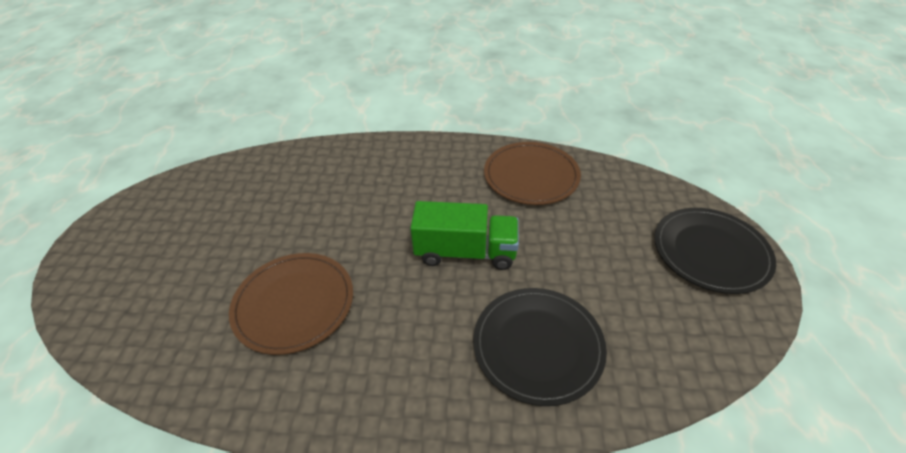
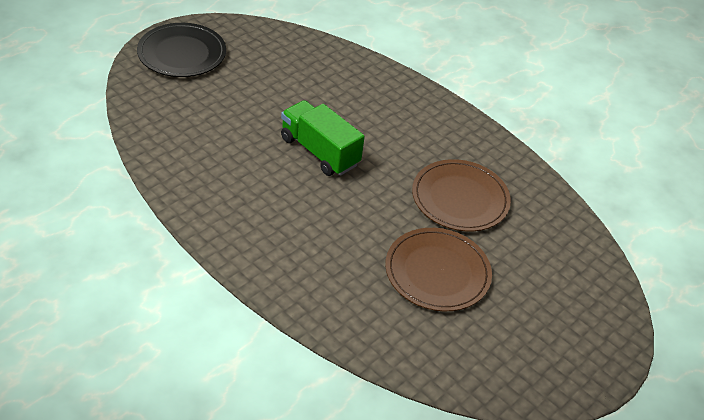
camera: 145 degrees left, 0 degrees up
(531, 176) = (198, 164): brown plate -> brown plate (437, 272)
(538, 346) = (343, 88): black plate -> none

